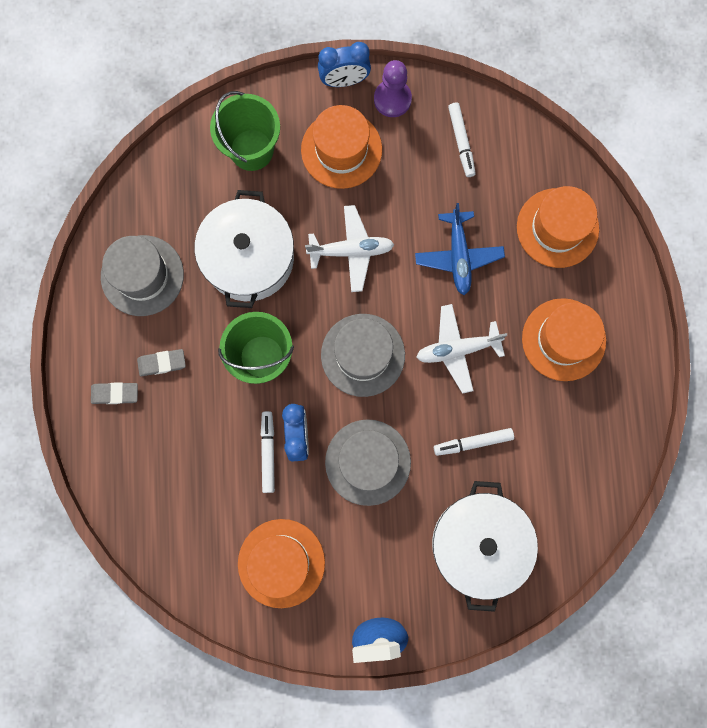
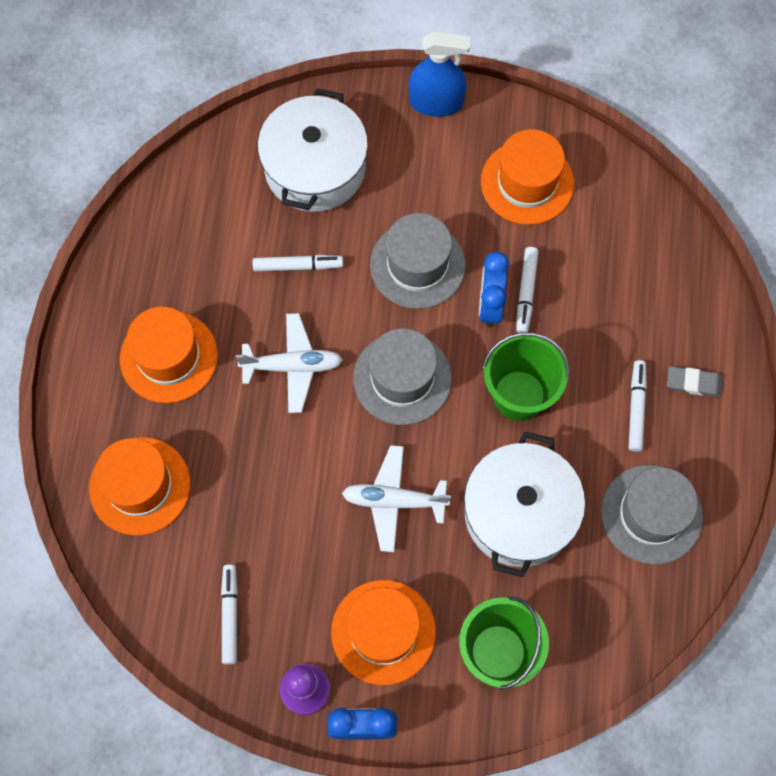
camera: 170 degrees left, 10 degrees down
(162, 363) = (636, 408): grey eraser -> white marker
(458, 256) = (266, 473): blue plane -> none

